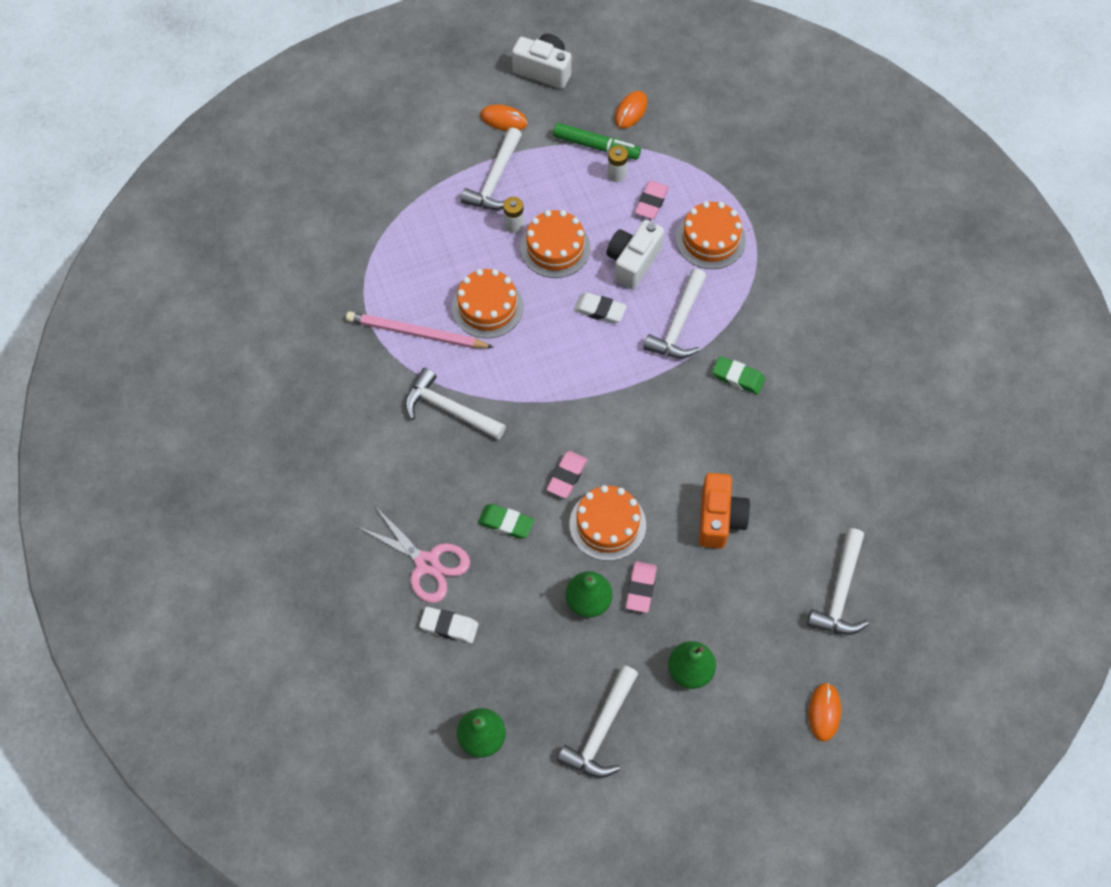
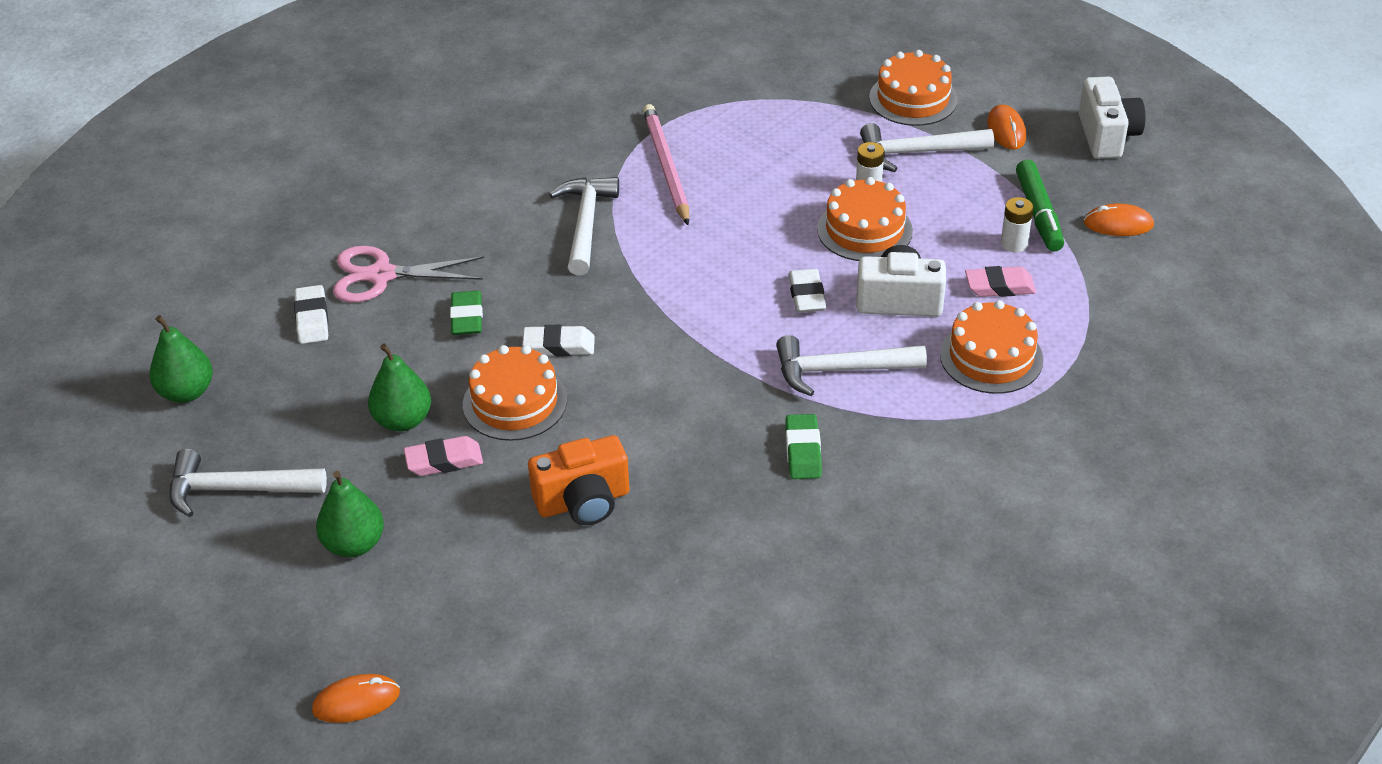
camera: 65 degrees right, 20 degrees down
(427, 563) = (381, 275): pink scissors -> pink scissors turned 75 degrees clockwise
(487, 307) = (741, 206): orange cake -> orange cake (913, 99)
(567, 476) = (559, 346): pink eraser -> white eraser
(840, 592) = (544, 662): white hammer -> none

